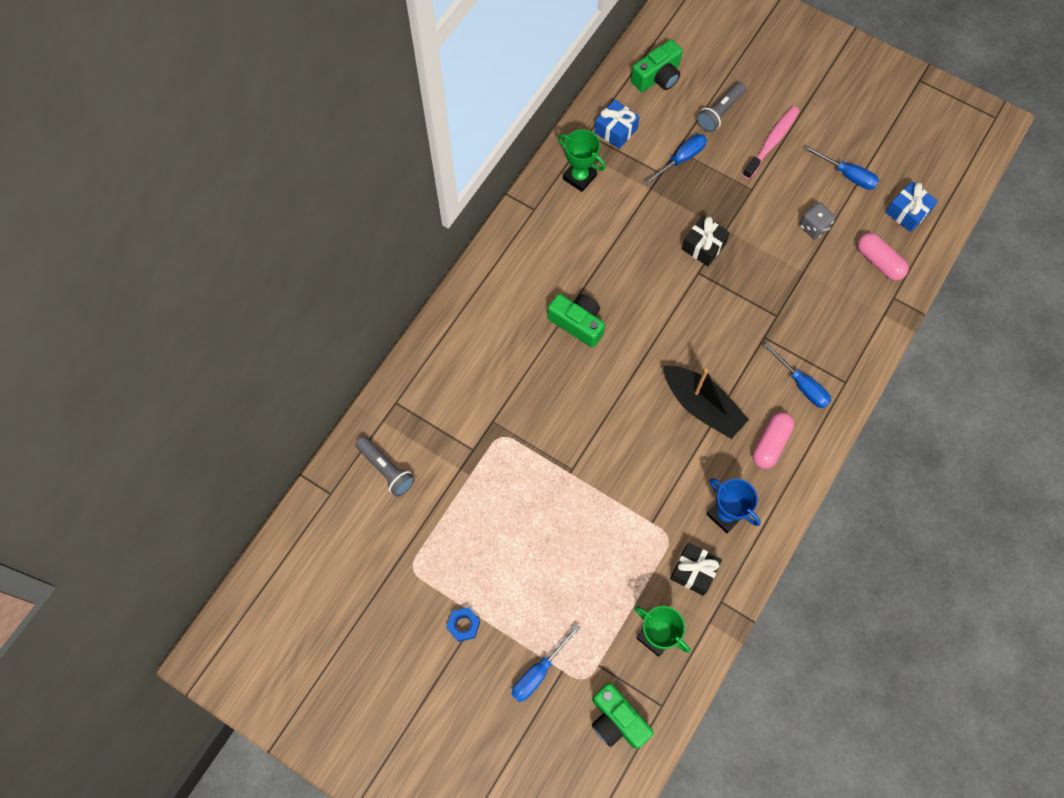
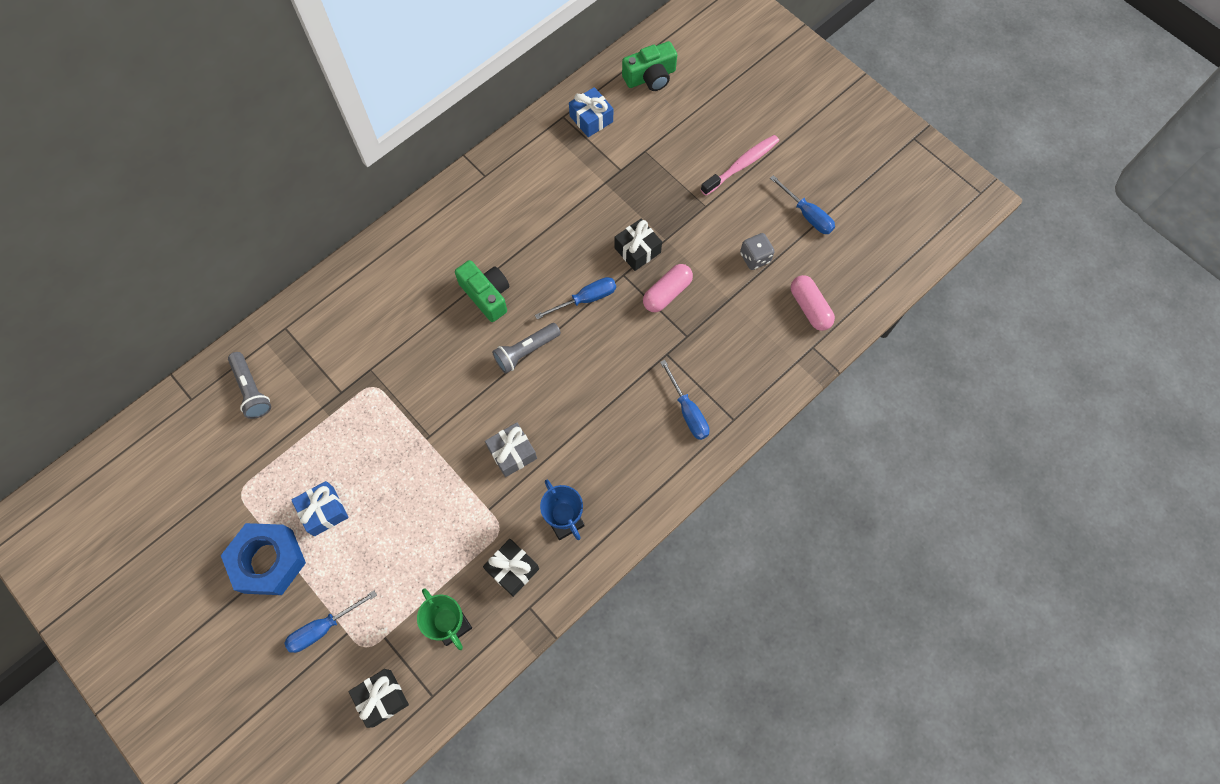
camera: 15 degrees right, 0 degrees up
(463, 625) = (268, 561): blue nut -> blue nut, size x2.17
(579, 177) = (540, 155): green trophy -> none
(617, 720) = (382, 698): green camera -> black gift
(655, 465) = (512, 453): none -> grey gift
(681, 159) = (645, 161): blue screwdriver -> blue screwdriver (585, 299)
(701, 406) = (579, 406): black boat -> none
(720, 112) = (700, 125): grey flashlight -> grey flashlight (526, 351)
(770, 443) = (635, 462): pink capsule -> pink capsule (667, 293)
(907, 212) = (856, 265): blue gift -> blue gift (324, 511)

